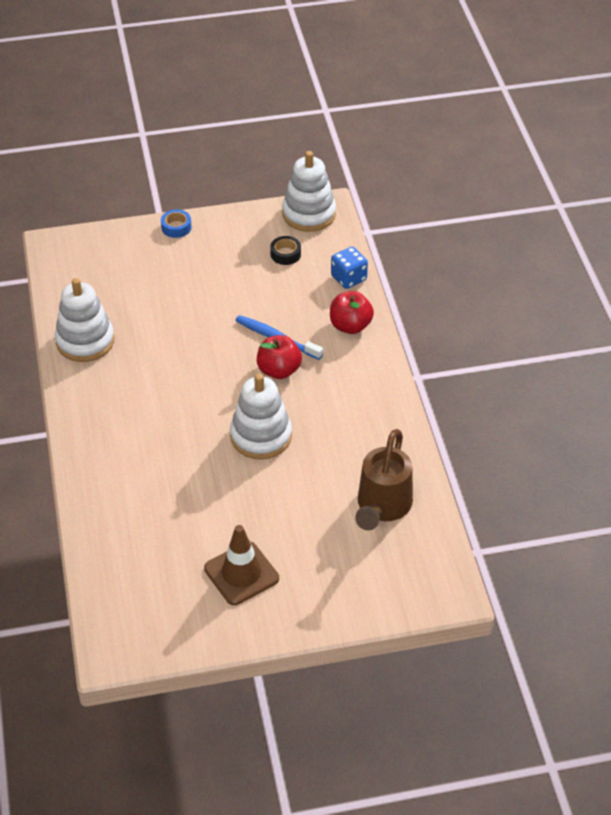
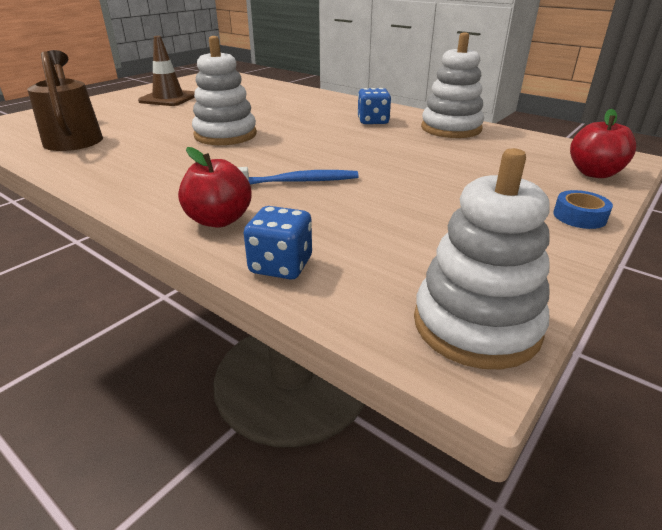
camera: 140 degrees right, 15 degrees down
(122, 390) = (373, 121): none -> blue dice
(279, 370) = (260, 165): red apple -> red apple (594, 173)
(285, 254) = (410, 252): black tape -> none

